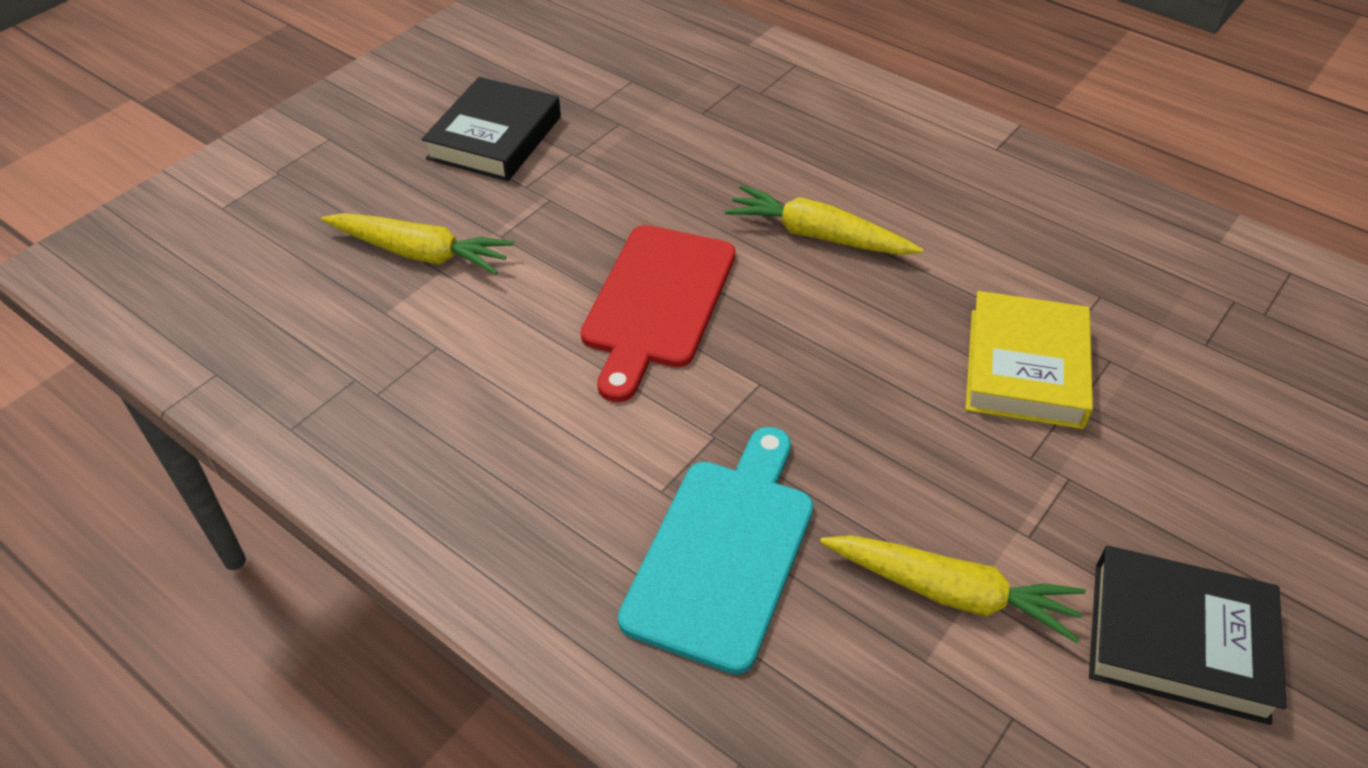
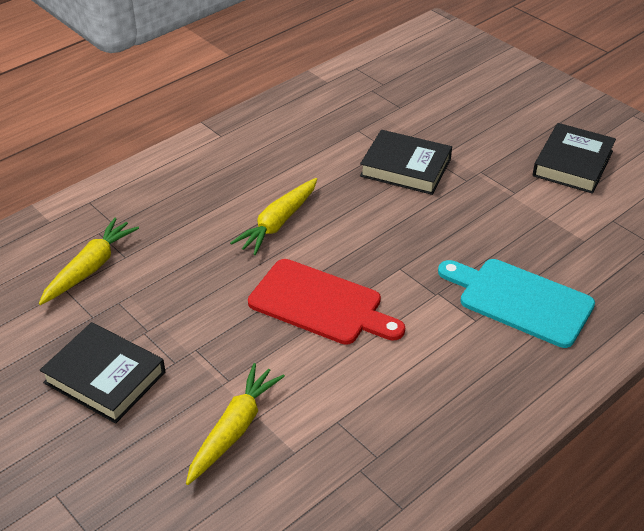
camera: 80 degrees left, 5 degrees down
(951, 593) = (547, 224): yellow carrot -> yellow carrot (90, 268)
(1025, 368) = (405, 167): yellow book -> black book

